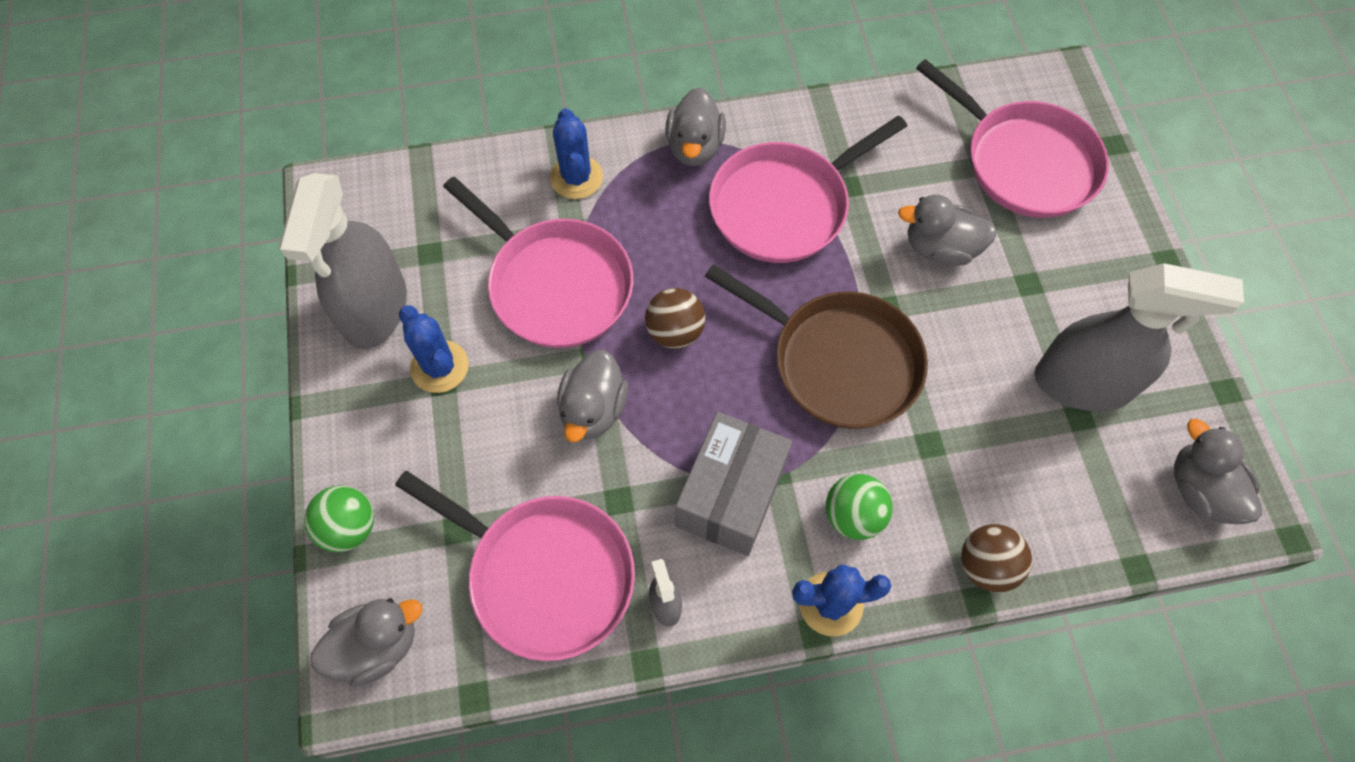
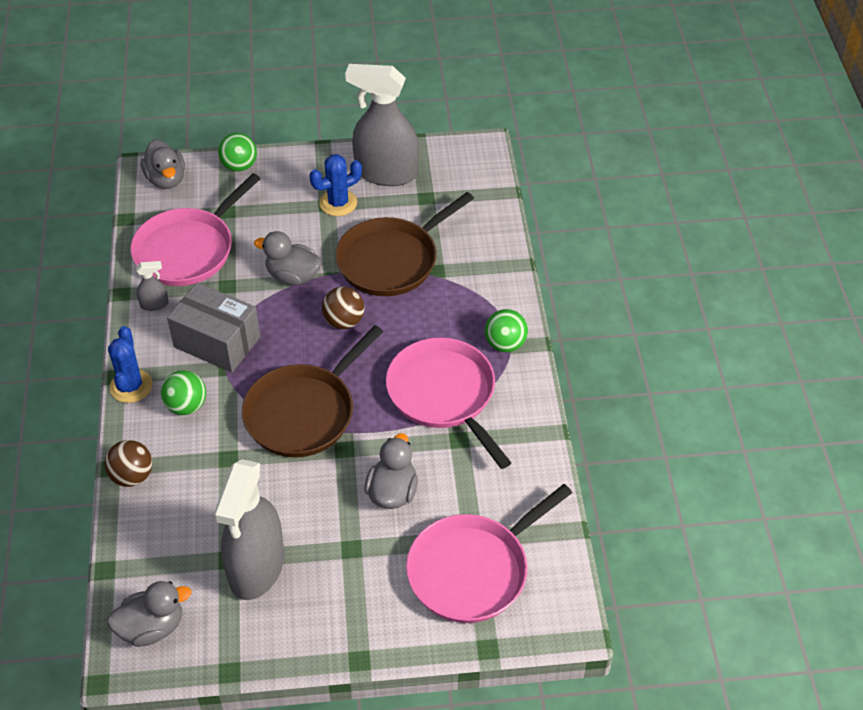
camera: 95 degrees right, 15 degrees down
(556, 285) = (391, 260): pink pan -> brown pan
(576, 177) = (482, 274): blue cactus -> none
(694, 147) = (505, 344): grey duck -> green ball

